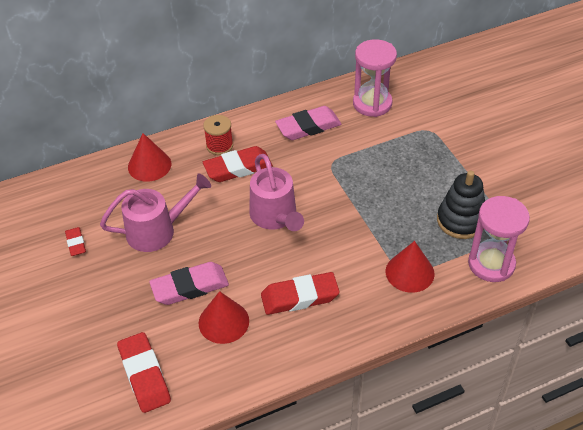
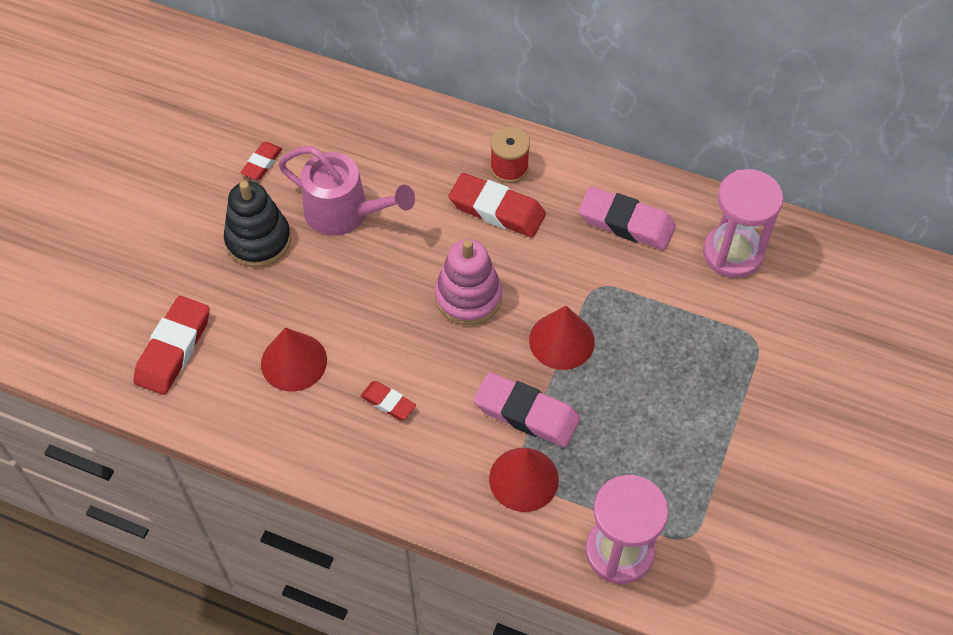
camera: 45 degrees right, 10 degrees up
(149, 165) = (417, 133): red cone -> red cone (561, 340)
(190, 287) = (306, 298): pink eraser -> pink eraser (526, 413)
(275, 217) = (468, 297): pink watering can -> pink stacking toy
(300, 297) = (388, 403): red eraser -> red eraser, size x0.55
(461, 220) = (651, 475): black stacking toy -> black stacking toy (258, 240)

